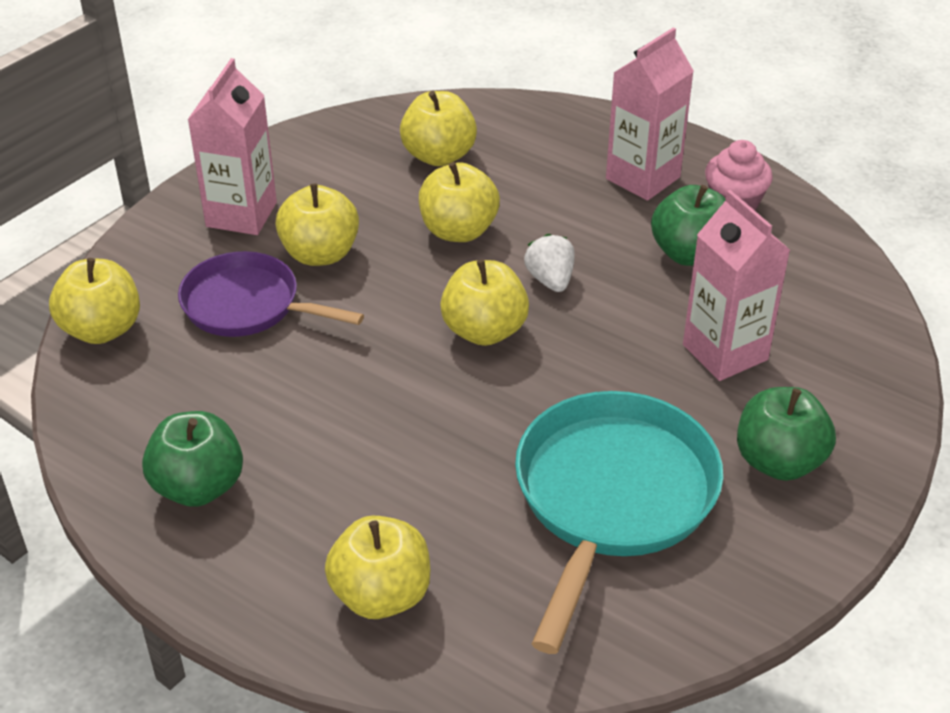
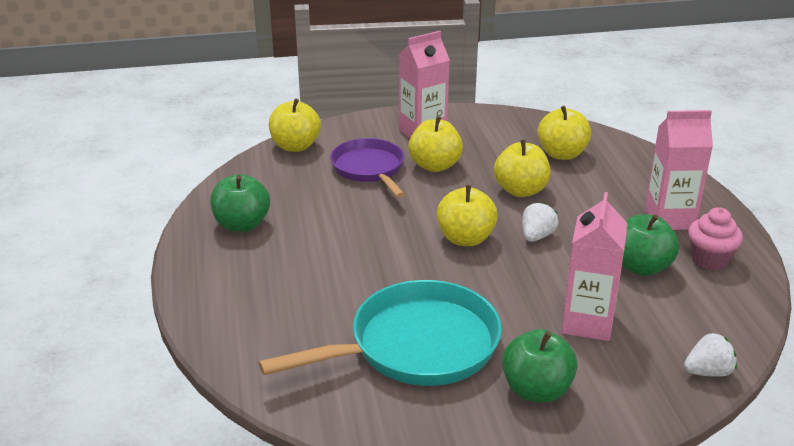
camera: 45 degrees right, 10 degrees down
(381, 595) = (248, 312): yellow apple -> none
(879, 334) = (708, 372): none -> white strawberry

